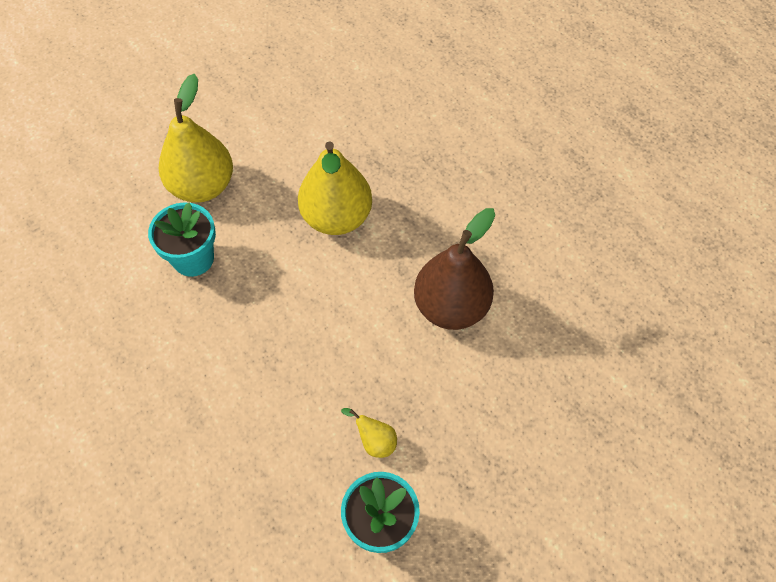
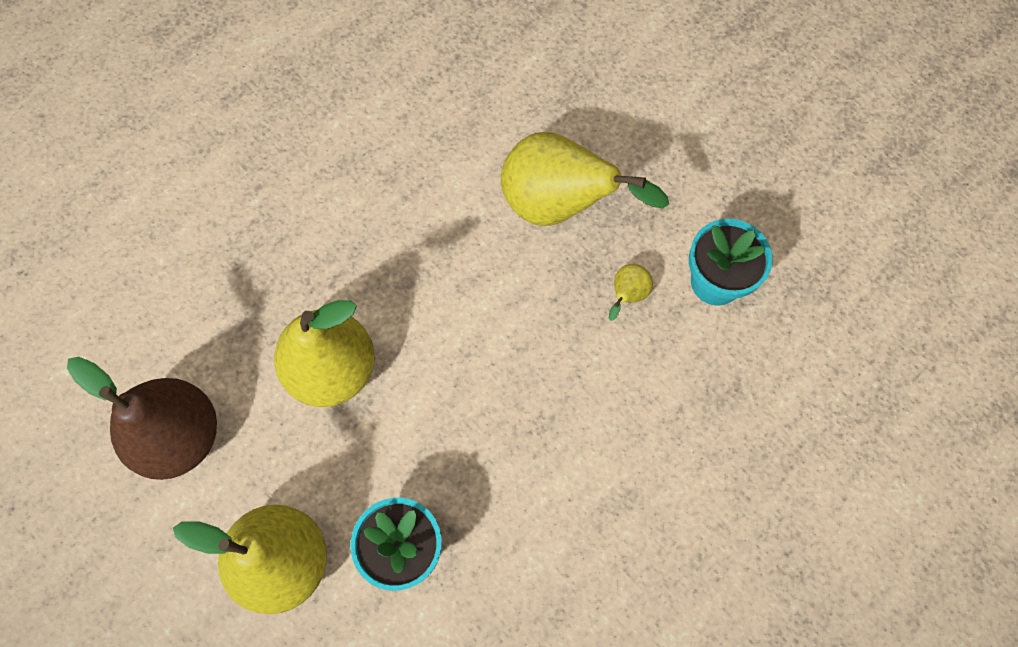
camera: 95 degrees left, 10 degrees up
(451, 307) = (454, 226): brown pear -> brown pear (179, 436)
(467, 392) = (559, 205): none -> yellow pear

